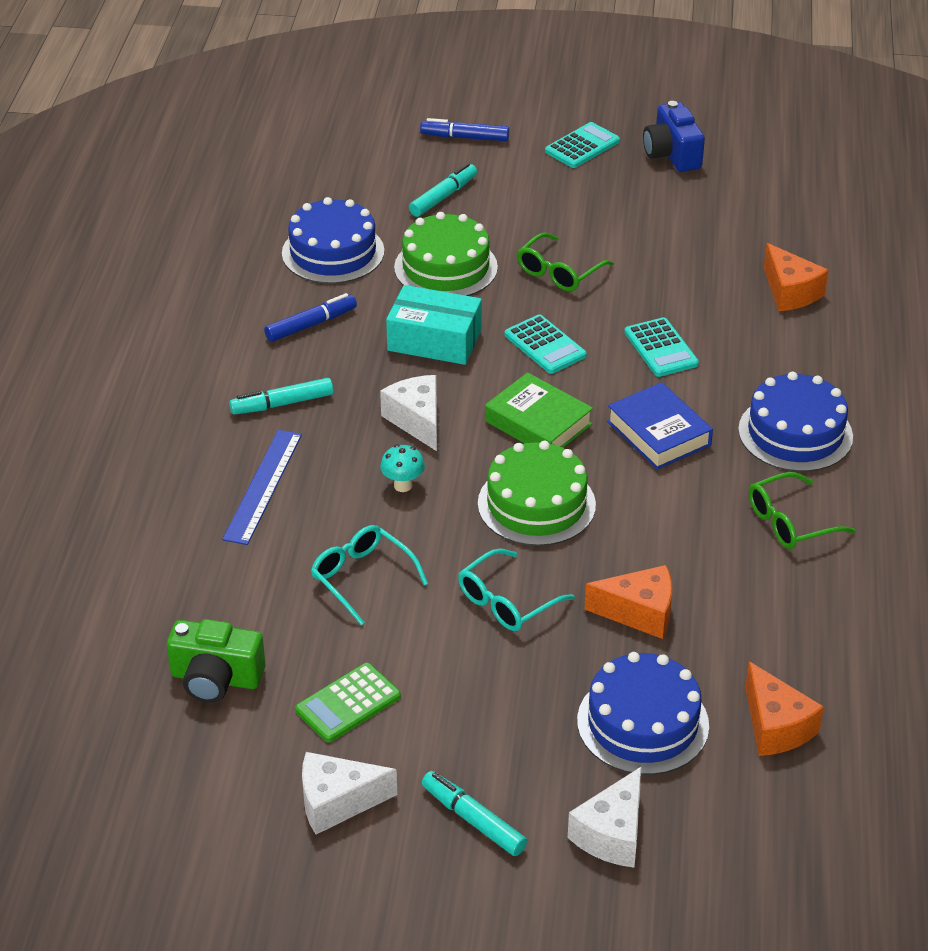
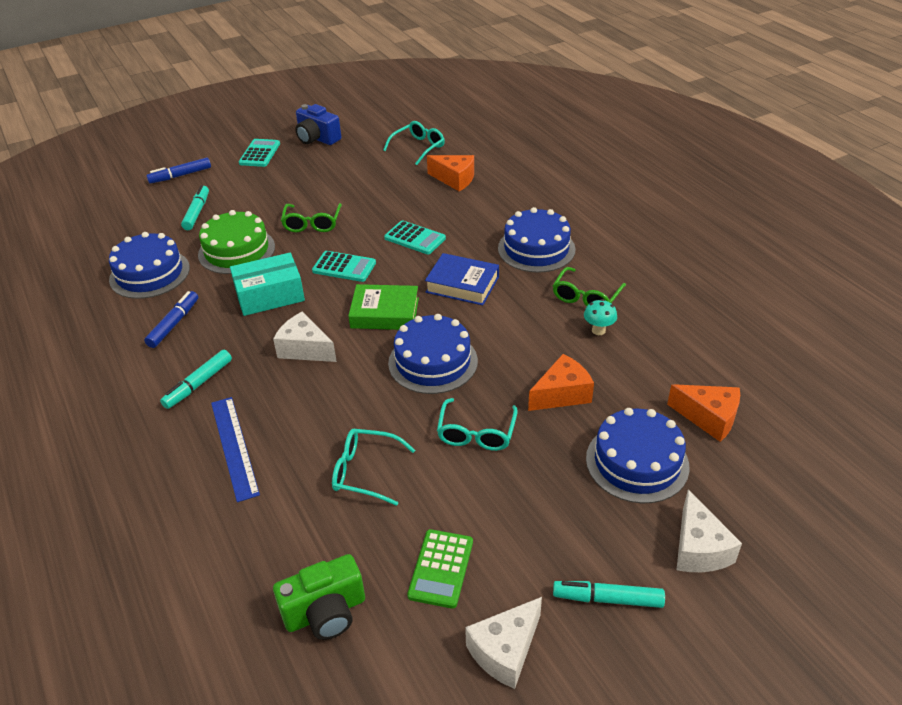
camera: 35 degrees left, 0 degrees up
(403, 485) = (335, 395): turquoise mushroom -> turquoise mushroom (598, 330)
(536, 504) = (433, 362): green cake -> blue cake
(789, 225) = (418, 147): none -> turquoise glasses

